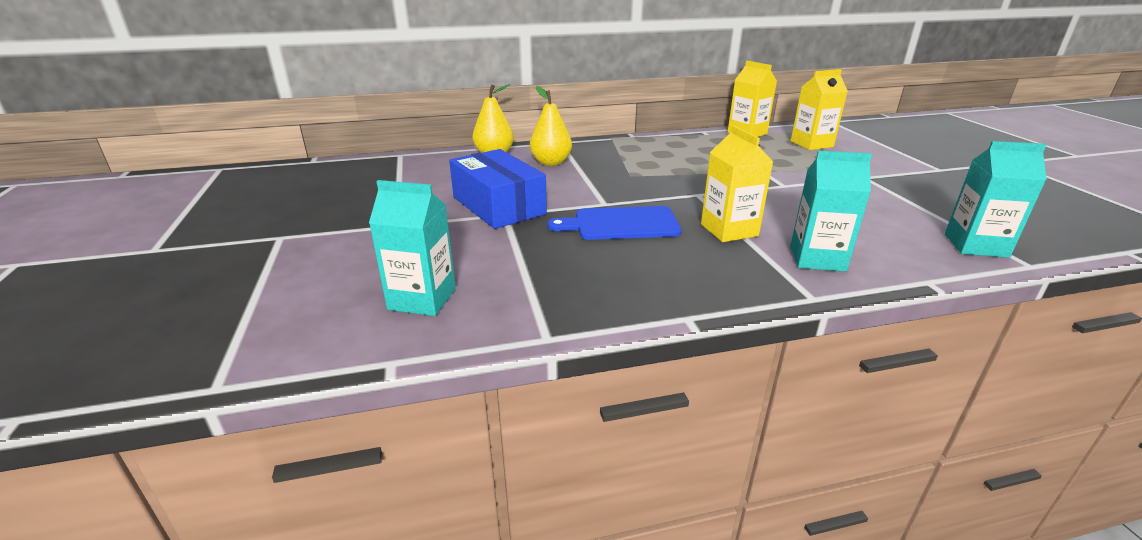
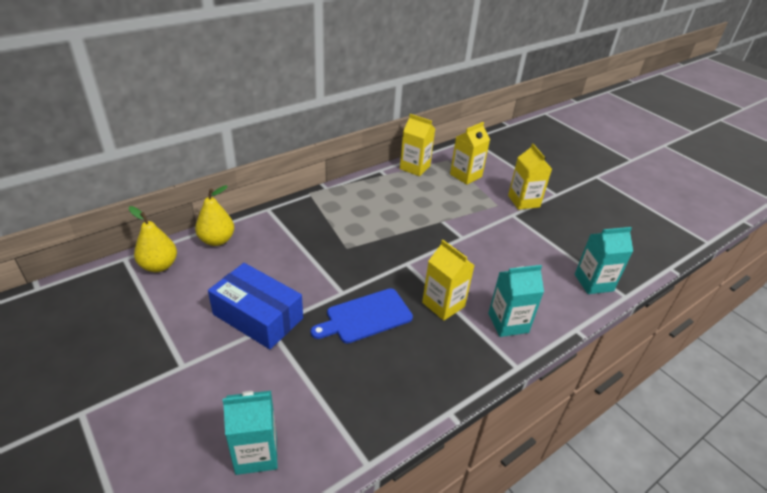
camera: 25 degrees left, 10 degrees up
(551, 162) = (274, 243): yellow pear -> yellow pear (159, 266)
(886, 169) = (523, 201): none -> yellow carton

